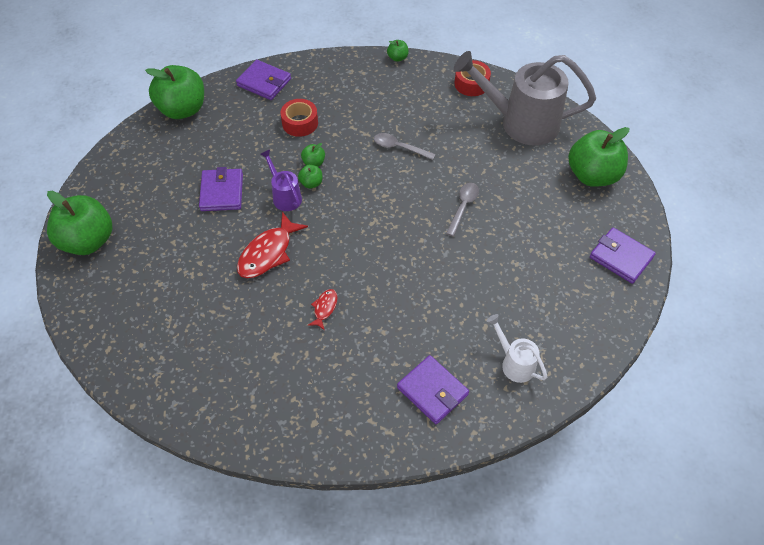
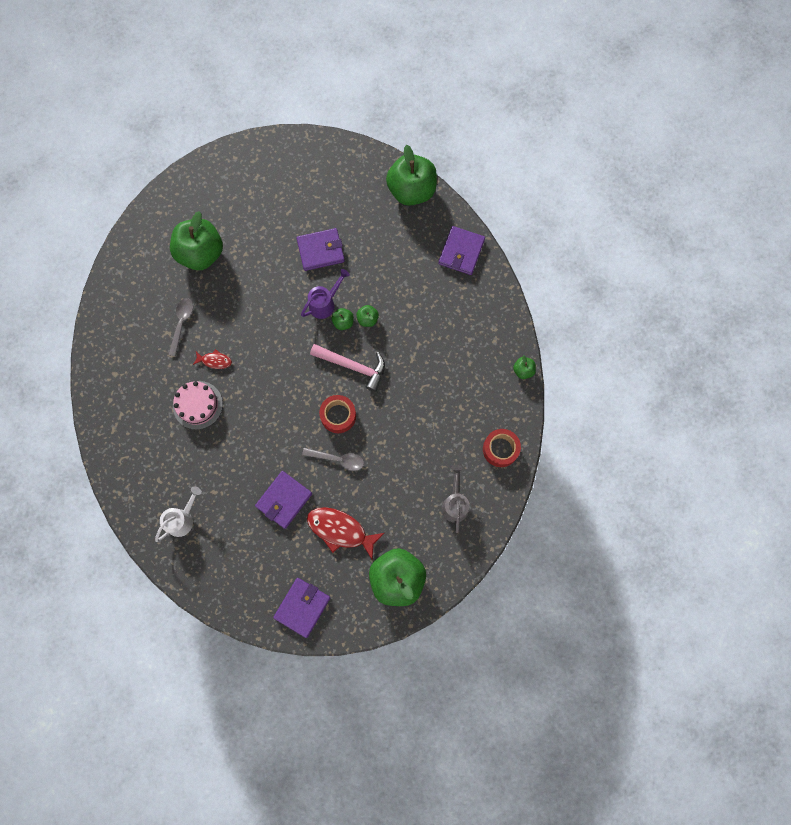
camera: 80 degrees right, 20 degrees up
(88, 241) = (254, 164): green apple -> green apple (201, 253)
(268, 253) = (262, 304): red fish -> red fish (340, 530)
(300, 123) = (414, 296): red tape -> red tape (338, 416)
(363, 181) = (353, 366): none -> pink hammer
(376, 332) = (197, 405): none -> pink cake
(399, 147) = (400, 392): grey spoon -> grey spoon (181, 323)
(432, 391) = (150, 457): purple wallet -> purple wallet (284, 500)
(520, 122) = (455, 503): grey watering can -> grey watering can, size x0.47

